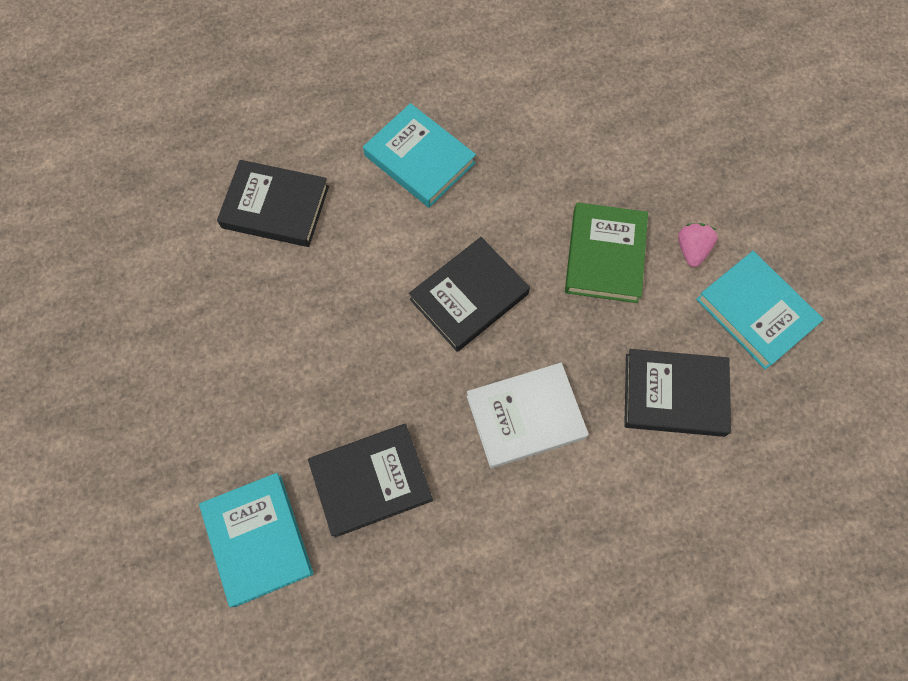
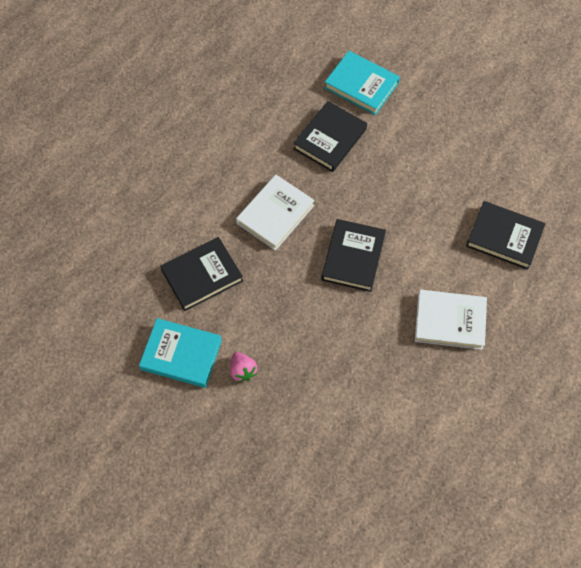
camera: 145 degrees right, 5 degrees down
(275, 207) = (504, 237): black book -> black book turned 45 degrees clockwise
(419, 159) = (449, 321): turquoise book -> white book
(605, 255) = (293, 332): green book -> none

